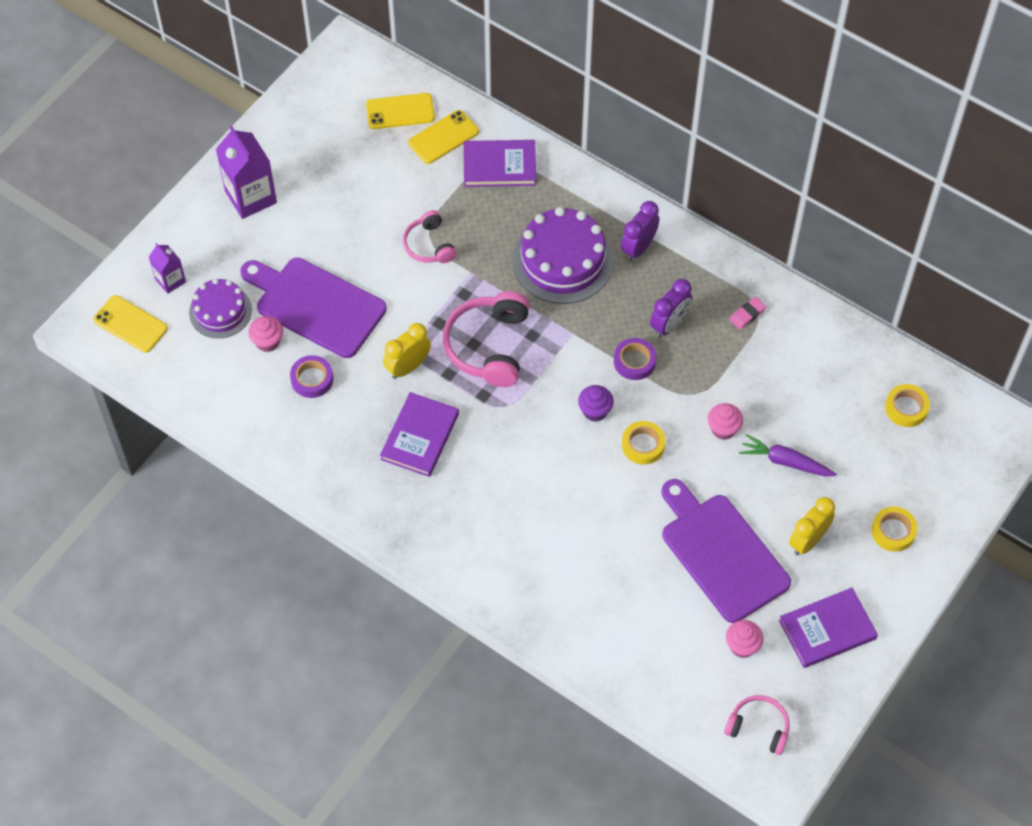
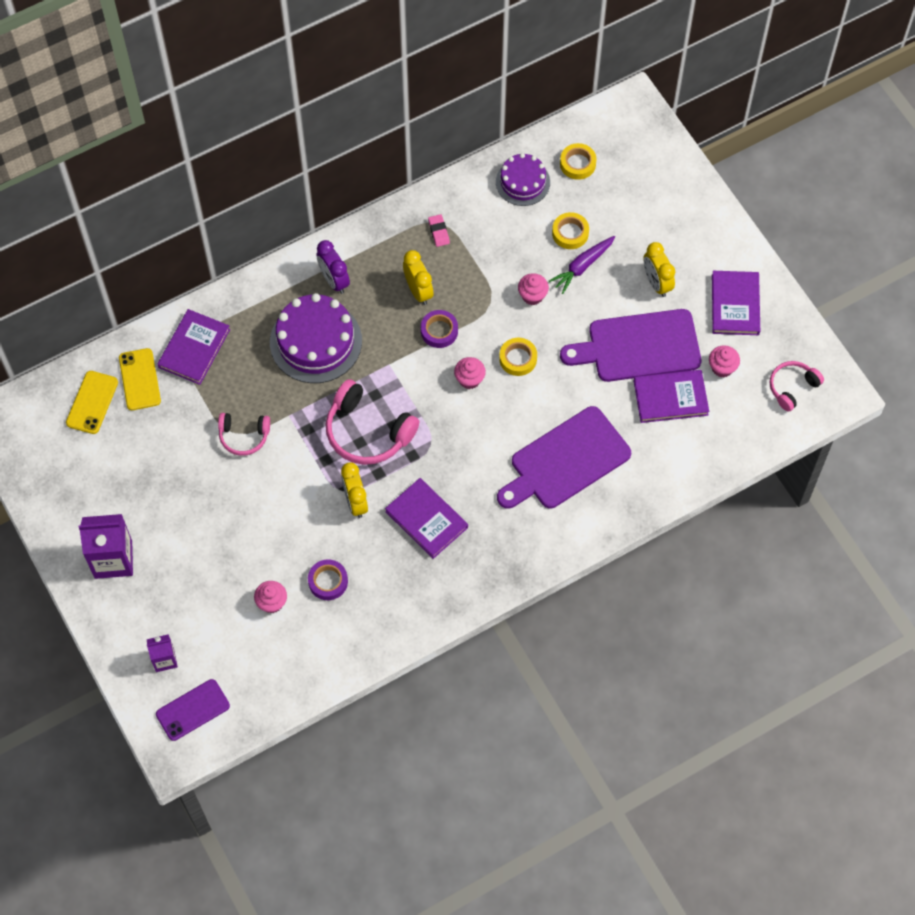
camera: 65 degrees left, 5 degrees up
(130, 324) = (193, 710): yellow phone -> purple phone
(220, 311) = (220, 629): purple cake -> purple cake (523, 182)
(316, 305) = (256, 549): purple cutting board -> purple cutting board (566, 461)
(595, 411) = (469, 379): purple cupcake -> pink cupcake
(669, 324) = (418, 291): purple clock -> yellow clock
(677, 608) = (670, 398): none -> purple book
(893, 531) = (676, 223): yellow tape -> yellow tape (570, 233)

